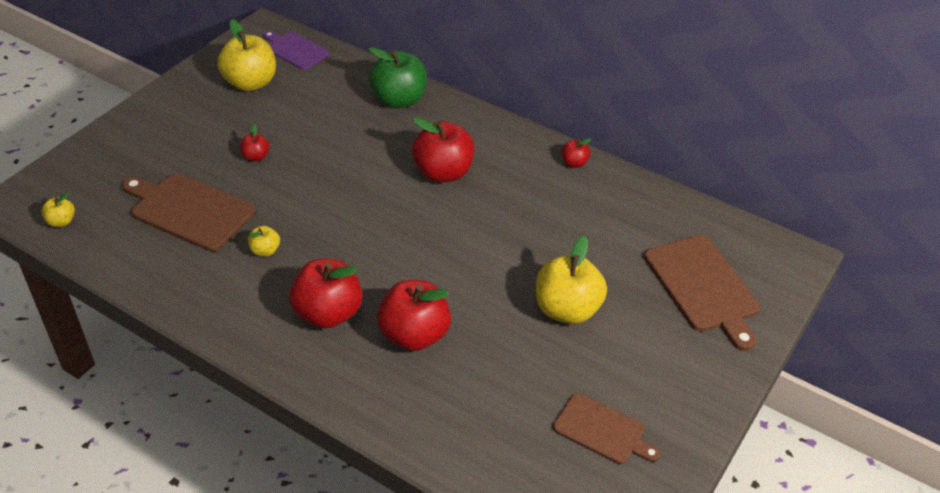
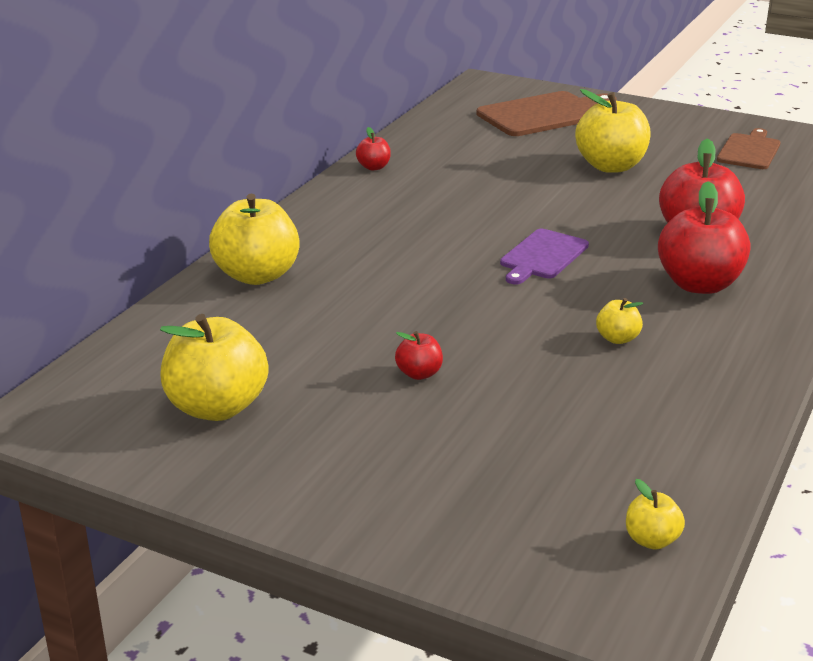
camera: 95 degrees left, 15 degrees down
(189, 210) = (565, 413): brown cutting board -> none
(295, 50) = (114, 376): purple cutting board -> purple cutting board (542, 256)
(399, 100) = (257, 275): green apple -> yellow apple
(443, 172) = (413, 236): red apple -> none

